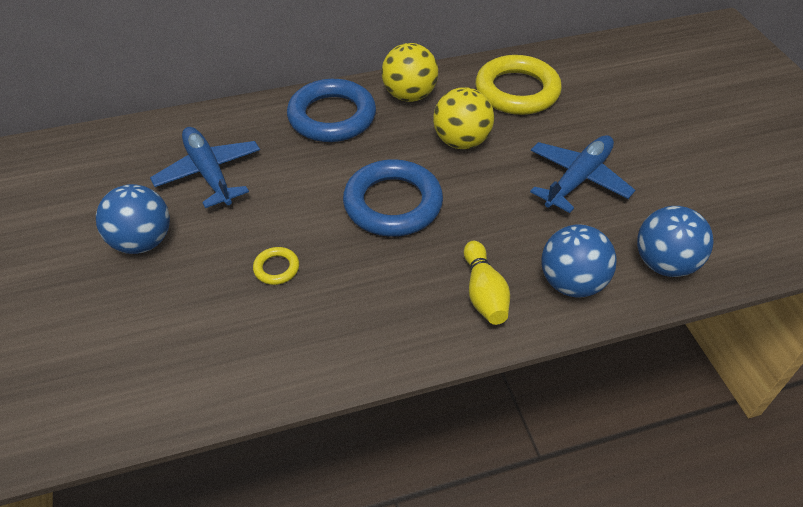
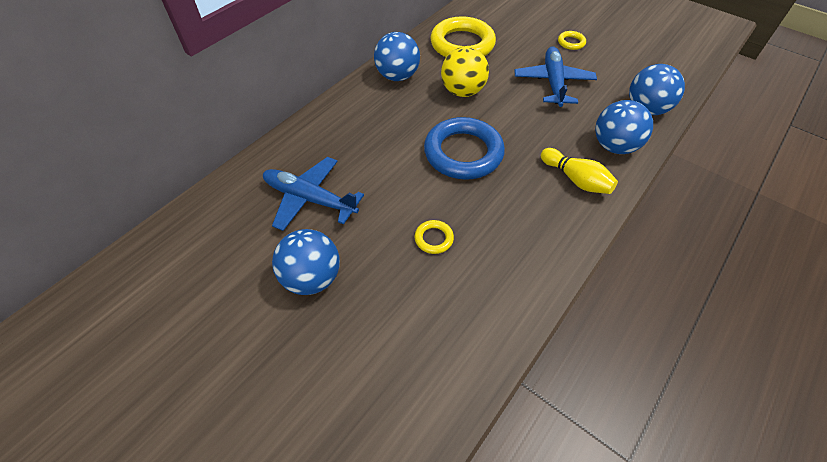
camera: 35 degrees left, 5 degrees up
(332, 117) = (359, 114): blue ring -> none
(409, 95) = (397, 76): yellow ball -> blue ball
(655, 144) = (571, 42): none -> yellow ring

